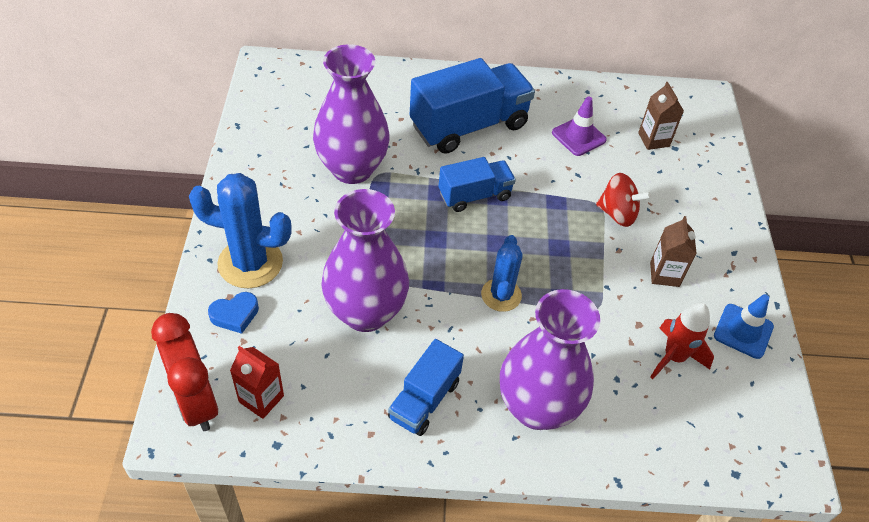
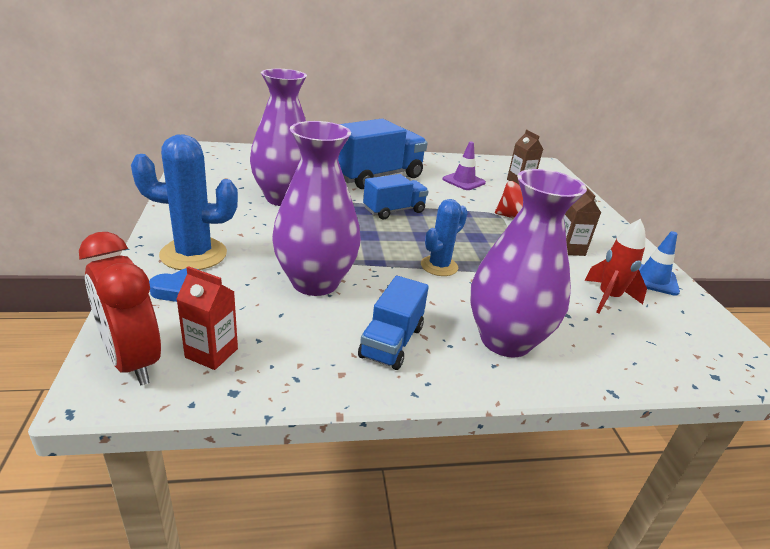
camera: 10 degrees left, 20 degrees down
(501, 295) = (439, 266): blue cactus -> blue cactus turned 45 degrees clockwise

